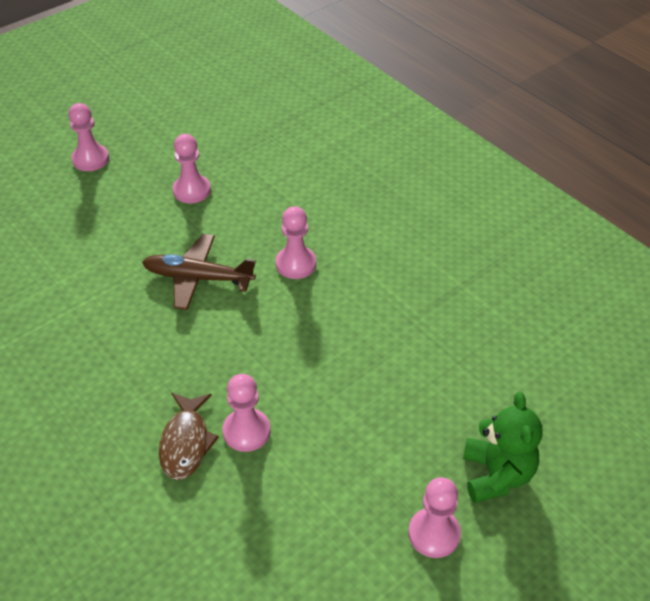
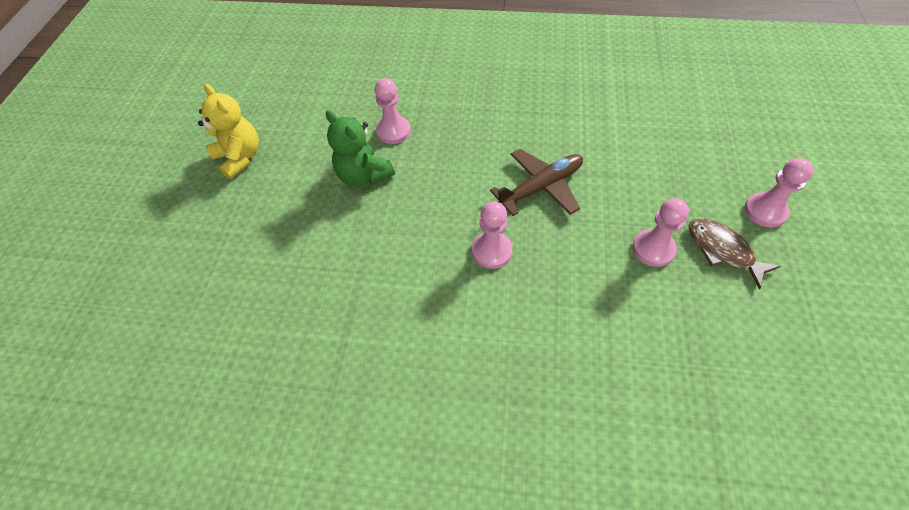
camera: 140 degrees right, 10 degrees up
(186, 442) = (419, 105): brown fish -> brown fish (722, 250)
(434, 534) = (240, 157): pink pawn -> yellow teddy bear
(496, 475) = (220, 211): green teddy bear -> green teddy bear (364, 175)

